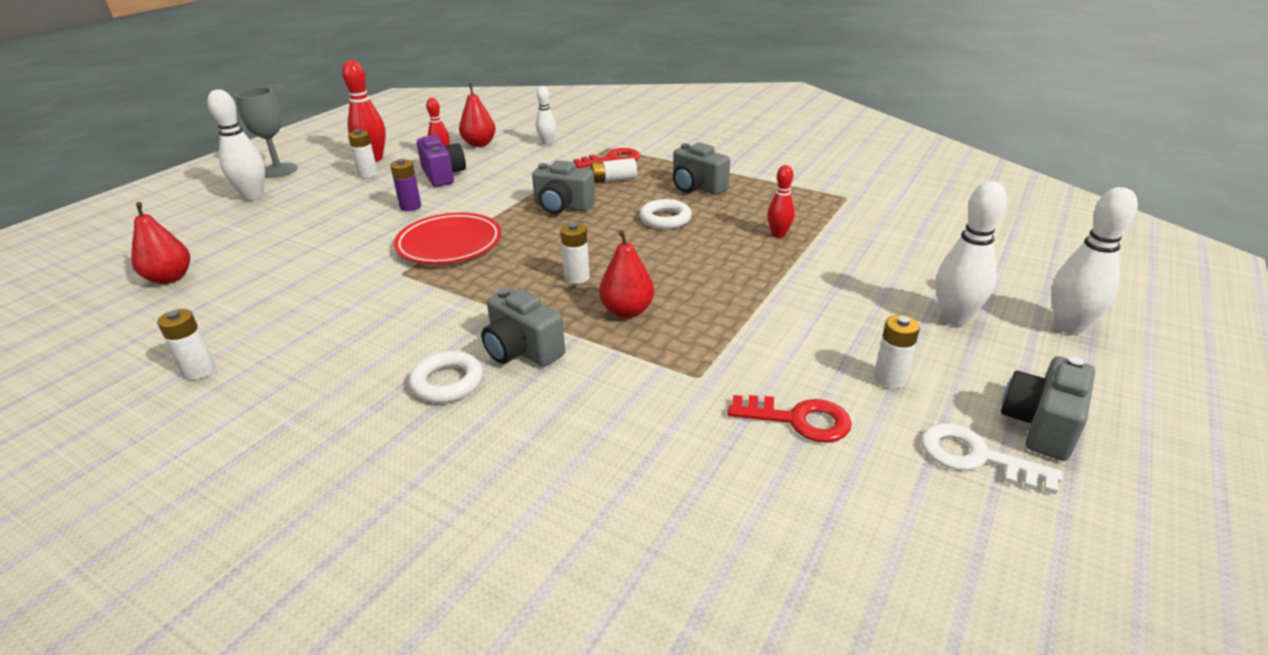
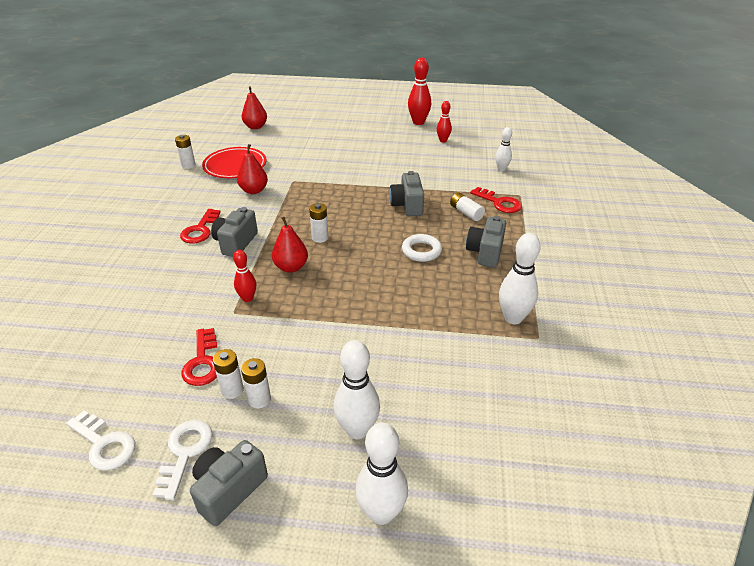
camera: 65 degrees right, 5 degrees up
(253, 196) = (346, 110): white bowling pin -> white bowling pin (513, 318)
(278, 170) = (380, 104): grey goblet -> none
(368, 174) = (397, 128): white battery -> white battery (232, 390)
(410, 207) = (367, 156): purple battery -> none
(443, 175) = (416, 151): purple camera -> none
(447, 382) = (200, 230): white ring -> red key
(449, 244) = (332, 183): red plate -> red plate (235, 166)
(479, 144) = (473, 146): red pear -> red pear (254, 190)
(778, 234) = (435, 310): red bowling pin -> red bowling pin (247, 298)
(950, 545) = (104, 444): none -> white key
(1040, 425) = (229, 490): grey camera -> grey camera turned 60 degrees counterclockwise

